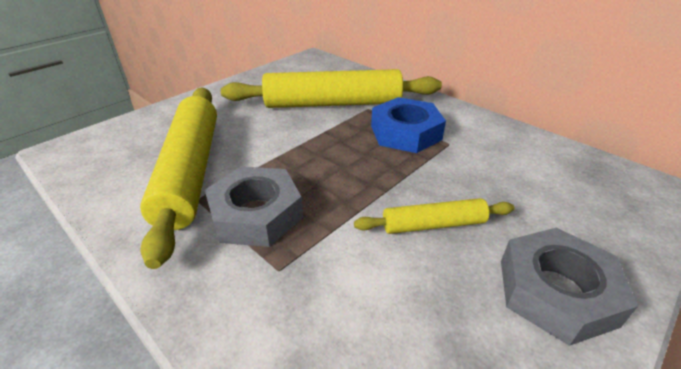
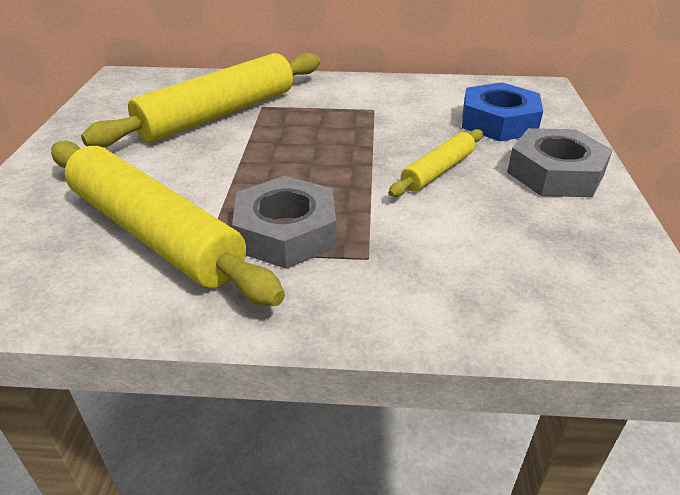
camera: 40 degrees left, 0 degrees up
(405, 132) = (326, 114): blue nut -> blue nut (498, 121)

